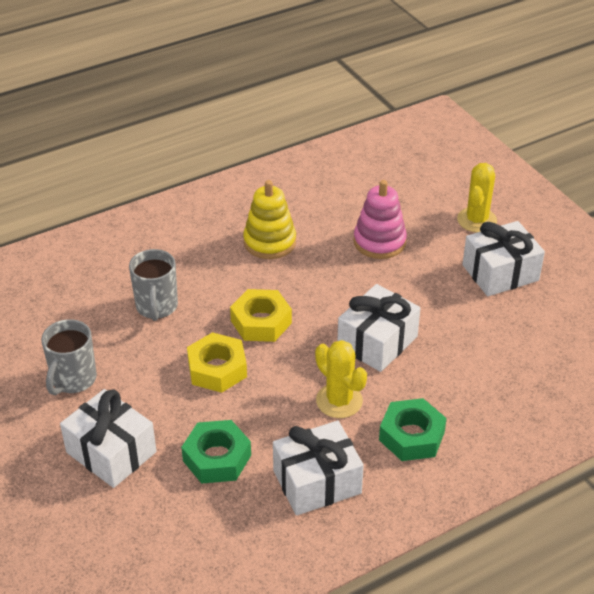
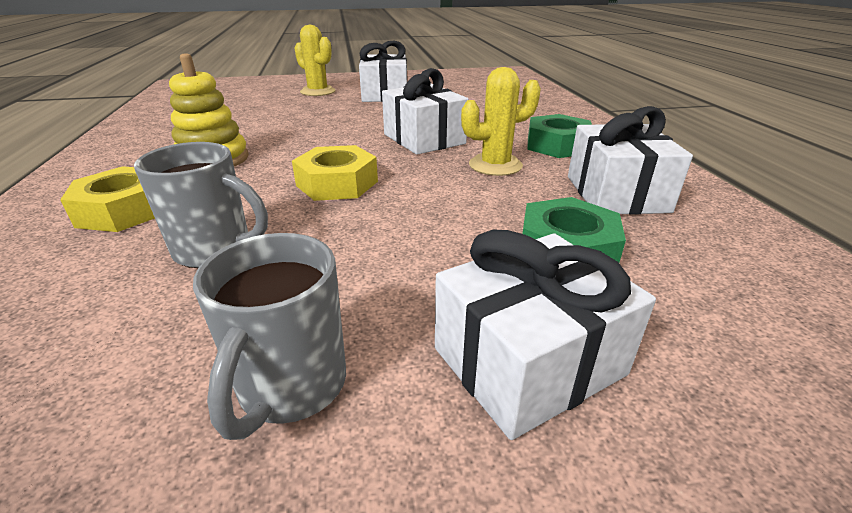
camera: 70 degrees left, 10 degrees down
(73, 380) = (291, 387): grey mug -> grey mug turned 60 degrees clockwise
(217, 369) = (393, 223): yellow nut -> yellow nut (125, 210)
(379, 242) = (293, 119): pink stacking toy -> none

